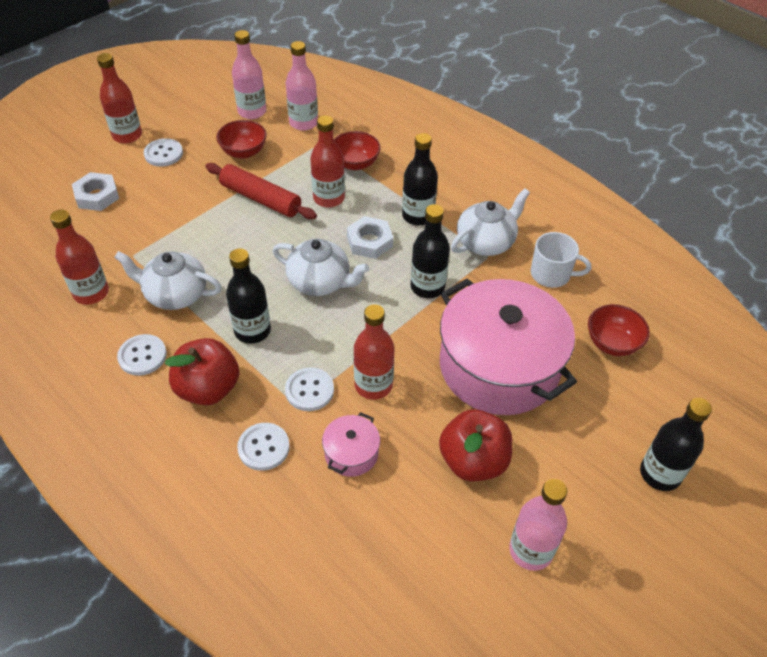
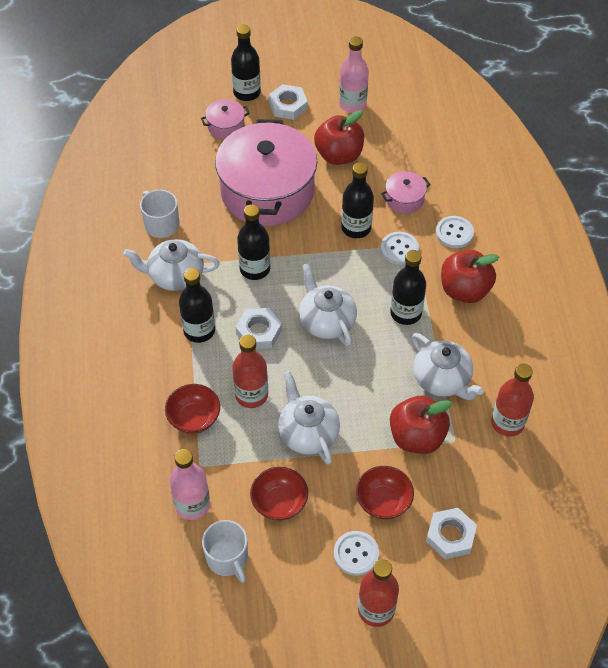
camera: 140 degrees left, 5 degrees up
(142, 356) = (496, 342): white button -> none
(168, 241) = (417, 437): none -> red apple
(252, 112) = (227, 558): pink bottle -> white mug
(261, 199) = (308, 433): red rolling pin -> white teapot
(373, 385) = (356, 228): red bottle -> black bottle
(597, 490) = (288, 105): none -> white nut
(612, 343) = (182, 162): red bowl -> red bowl (383, 502)
(625, 412) = (226, 126): none -> pink pot

